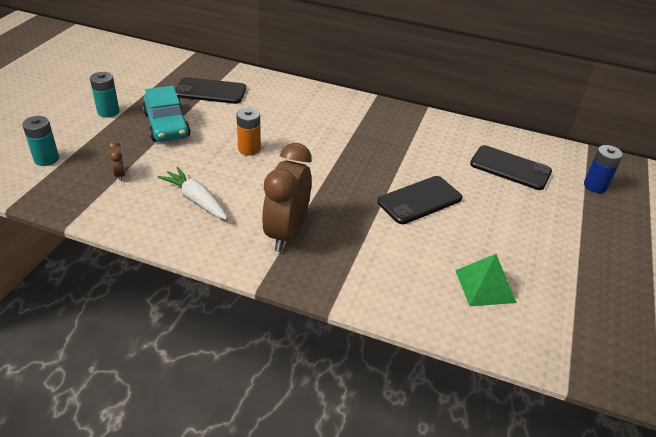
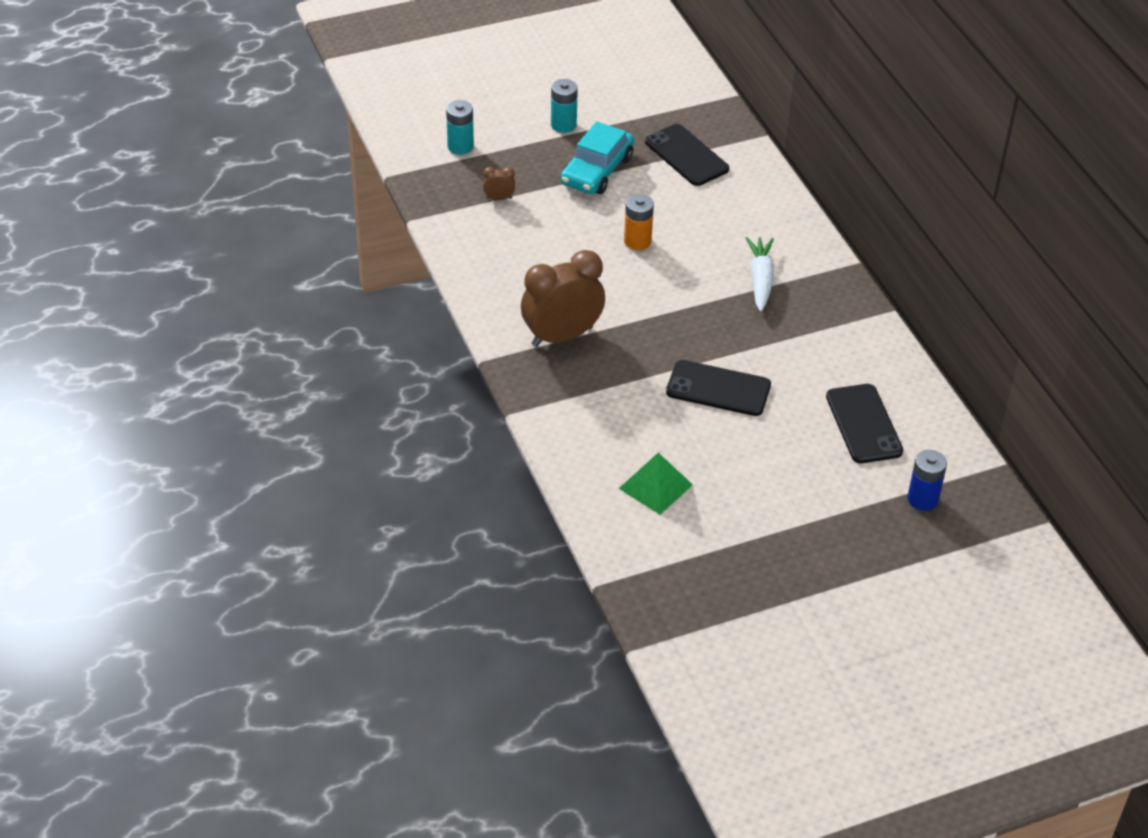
camera: 50 degrees right, 5 degrees up
(120, 175) = (499, 198): brown clock -> brown clock turned 120 degrees counterclockwise
(196, 200) = (529, 260): white carrot -> white carrot (760, 279)

